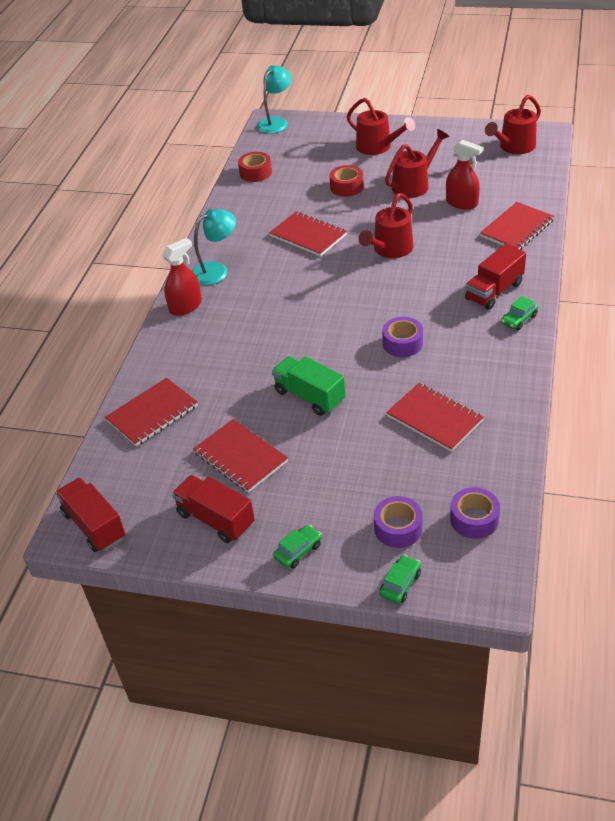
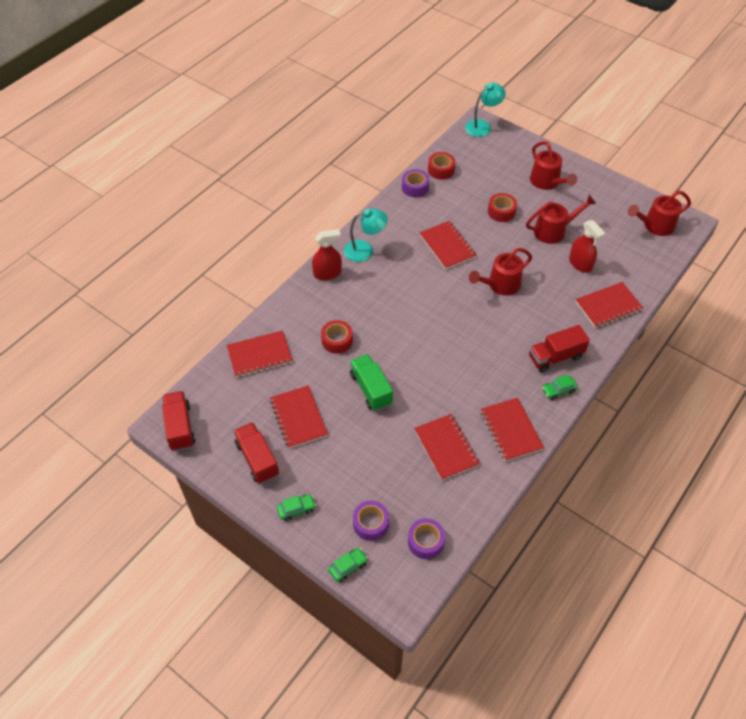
camera: 20 degrees right, 10 degrees up
(238, 365) = (337, 340): none -> red tape
(402, 343) = (461, 373): purple tape -> purple tape (415, 187)
(494, 374) = (510, 430): none -> red notebook

